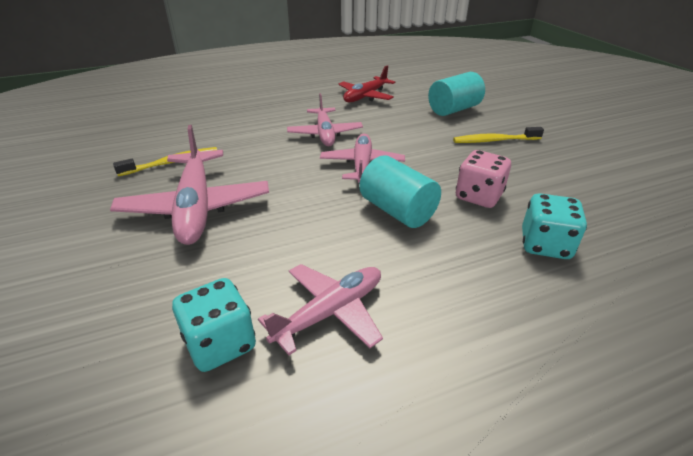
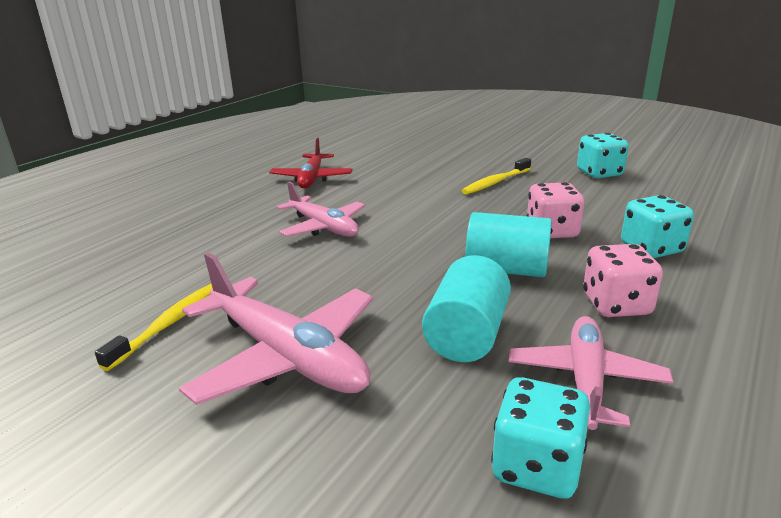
camera: 35 degrees left, 10 degrees down
(362, 165) = (411, 243): pink plane -> none
(438, 274) = (616, 305): none -> pink dice
(454, 109) = (420, 166): turquoise cylinder -> turquoise cylinder (466, 335)
(605, 162) = (599, 173): none -> turquoise dice

